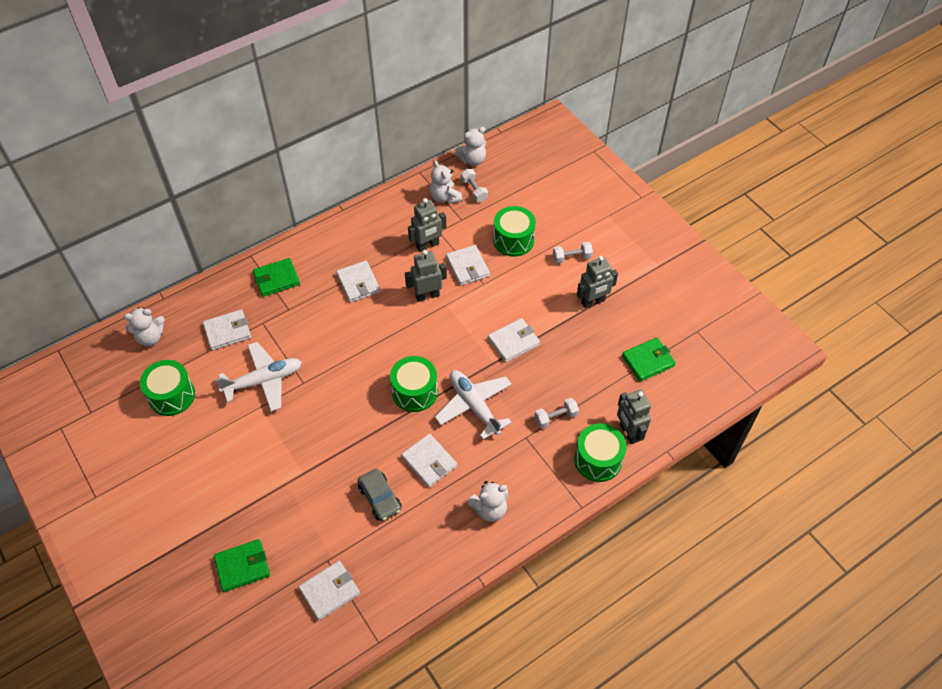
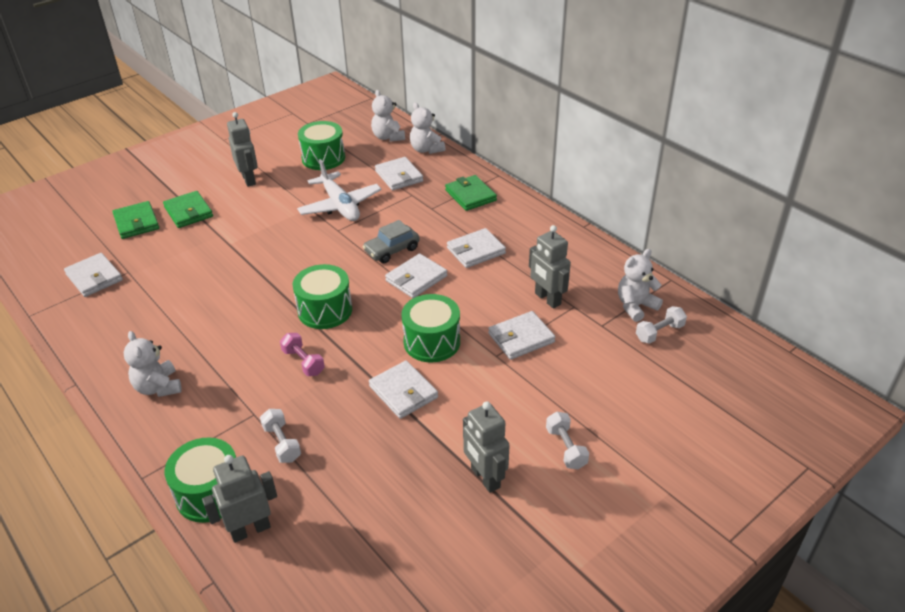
camera: 85 degrees right, 15 degrees down
(380, 498) = (190, 299): grey car -> grey car (392, 250)
(427, 295) = (467, 306): grey robot -> grey robot (249, 179)
(429, 462) = (230, 331): white wallet -> white wallet (416, 278)
(472, 160) = (717, 326): white teddy bear -> white teddy bear (426, 149)
(474, 406) = (303, 362): white plane -> pink dumbbell
(513, 240) = (580, 380): green drum -> green drum (432, 342)
(648, 361) = (379, 554): green wallet -> green wallet (188, 212)

